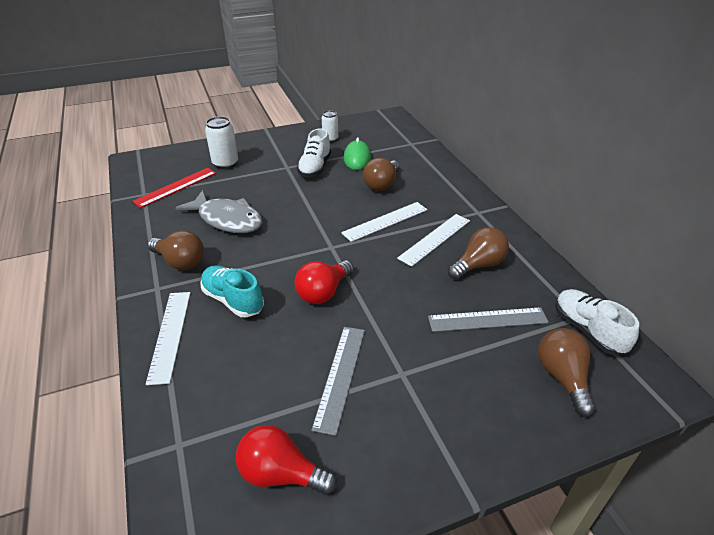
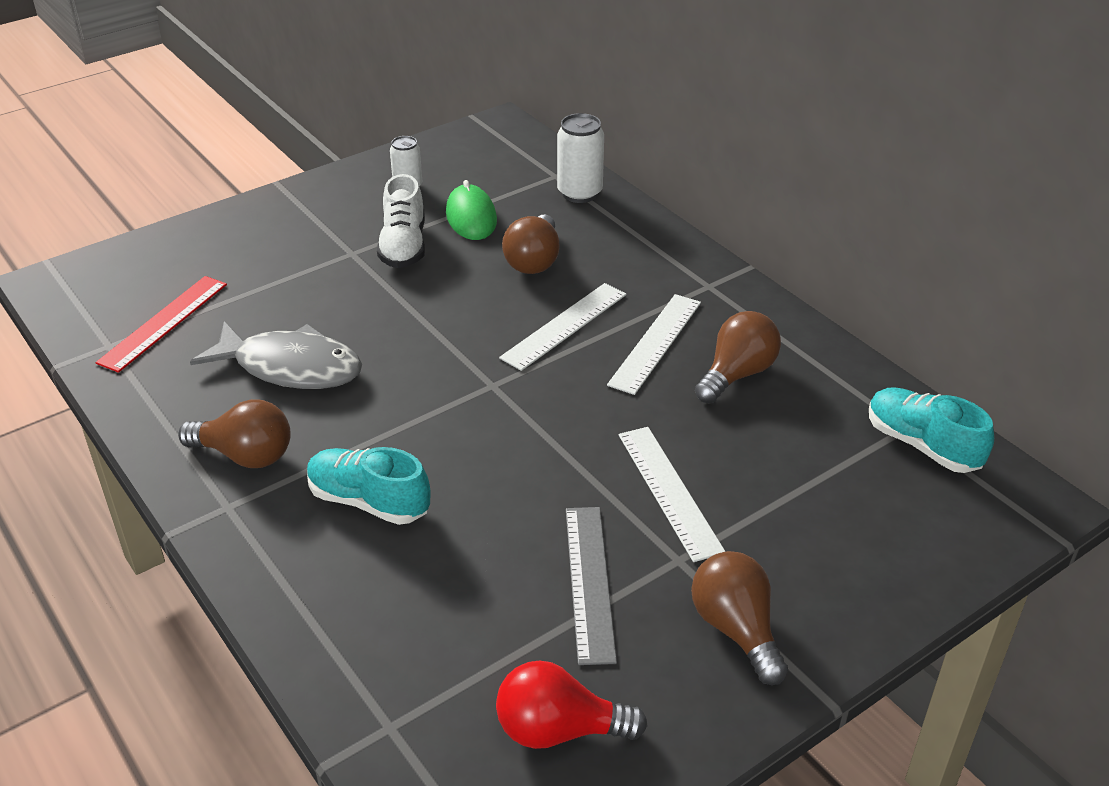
camera: 15 degrees left, 0 degrees up
(170, 335) = (291, 575): white ruler -> white ruler (669, 491)
(225, 164) = (235, 263): white can -> white can (579, 193)
(323, 292) = (511, 461): red light bulb -> none
(487, 320) = (776, 457): grey ruler -> none
(562, 377) = (903, 518): brown light bulb -> brown light bulb (736, 629)
(588, 330) = (922, 445): white shoe -> turquoise shoe

